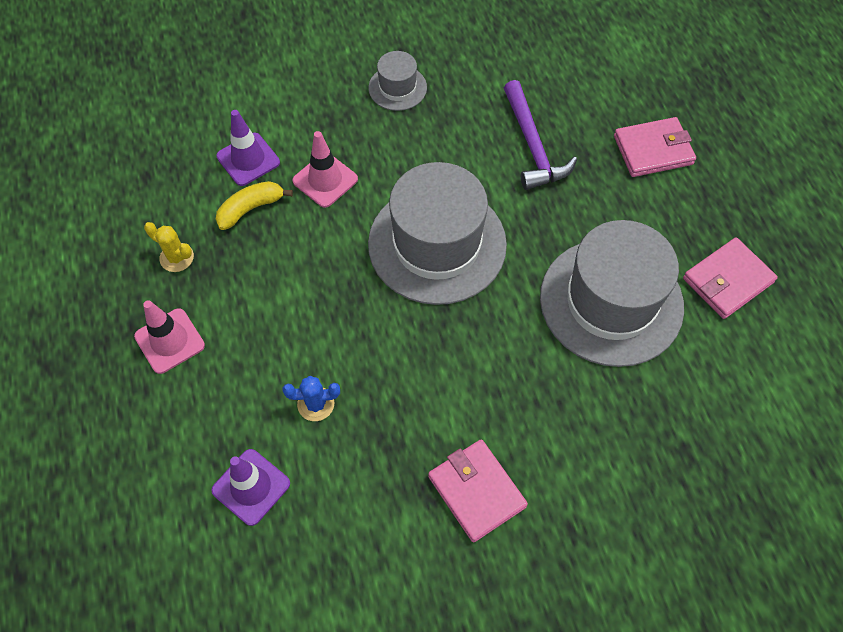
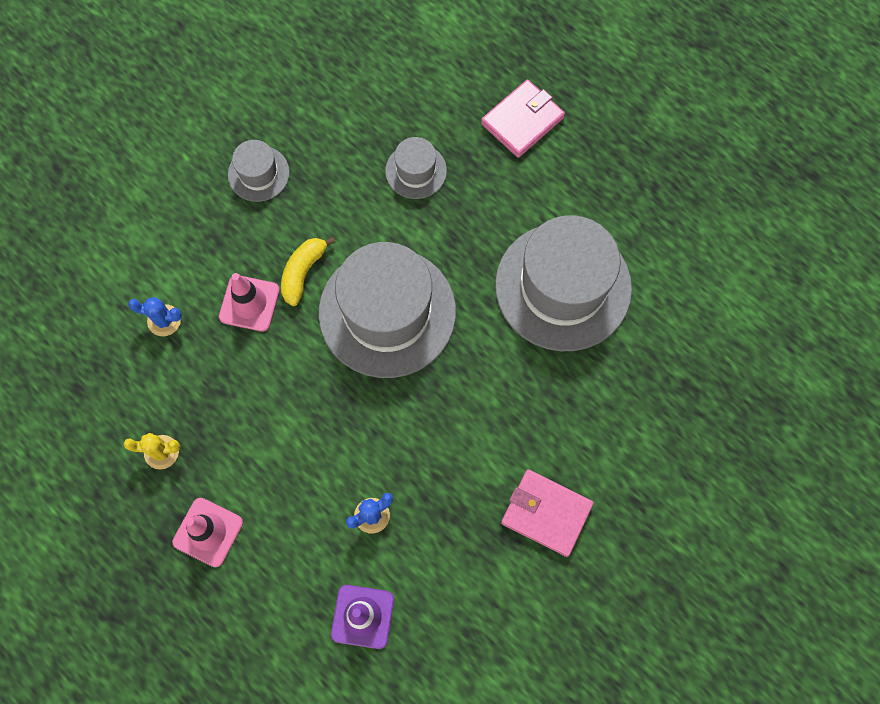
camera: 30 degrees left, 10 degrees up
(248, 159) = (164, 320): purple traffic cone -> blue cactus
(250, 209) = (198, 368): yellow banana -> yellow banana (303, 272)
(532, 146) = (416, 171): purple hammer -> grey hat
(727, 280) = (646, 215): pink wallet -> none

